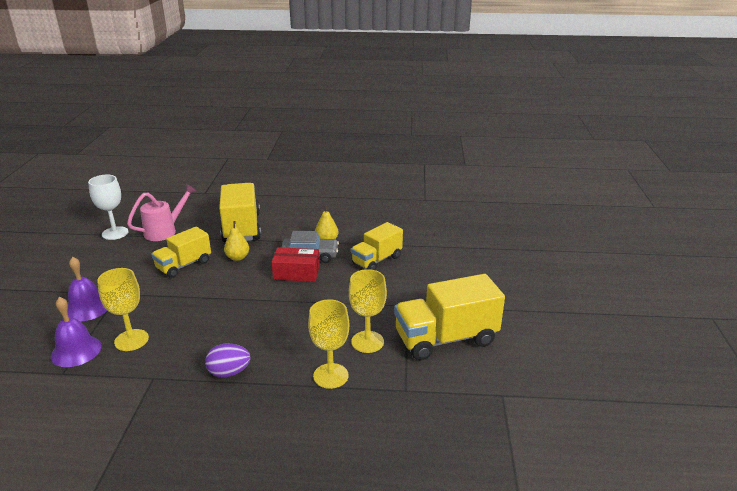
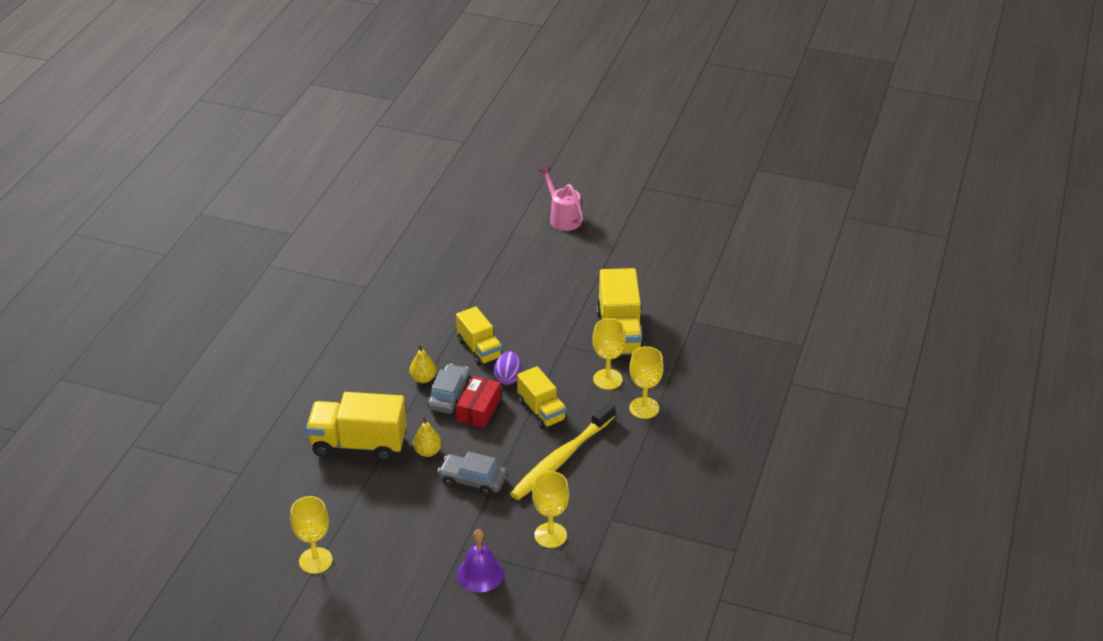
camera: 75 degrees left, 10 degrees up
(76, 351) = (553, 575): purple bell -> none
(115, 233) = (315, 560): white goblet -> yellow goblet
(165, 231) = (333, 512): pink watering can -> pink watering can (562, 217)
(184, 265) = (424, 496): yellow truck -> yellow truck (541, 411)
(204, 285) = (472, 480): none -> grey car
(229, 372) = (620, 469): purple egg -> purple egg (508, 378)
(239, 330) = (561, 459): none -> yellow toothbrush

